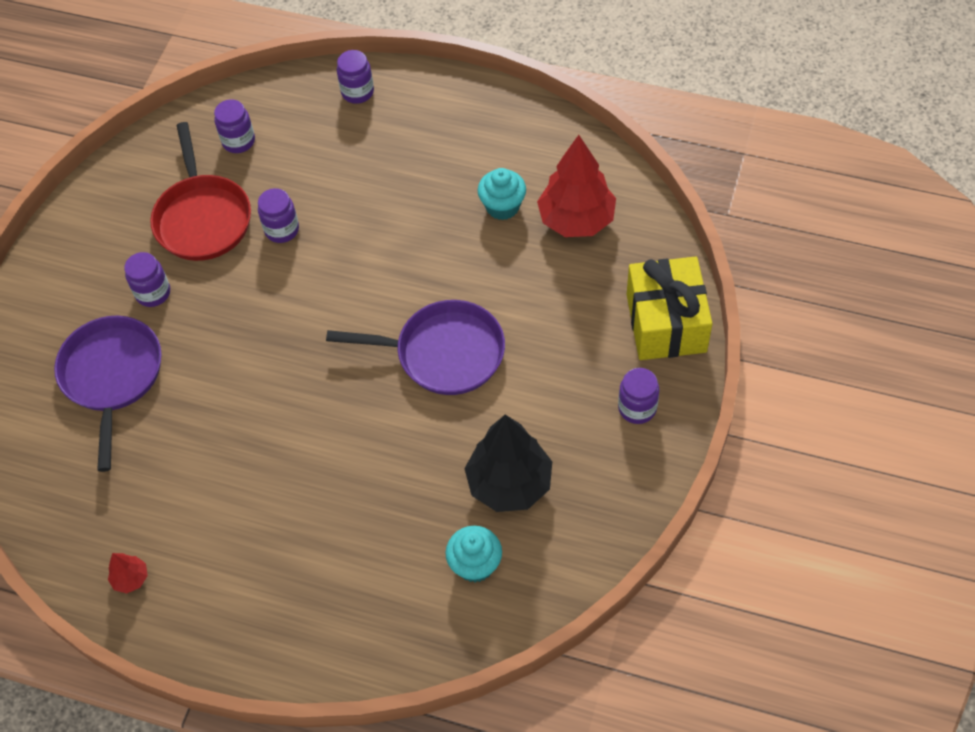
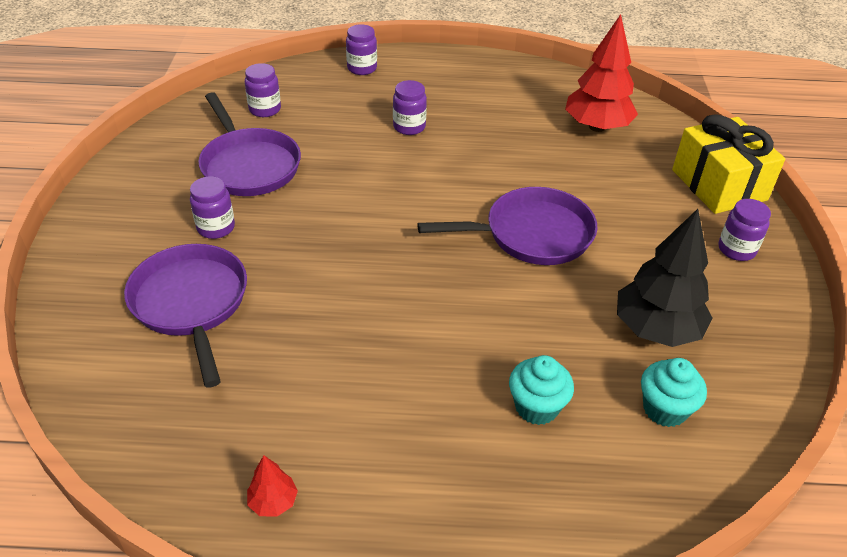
camera: 20 degrees left, 15 degrees down
(203, 218) = (249, 165): red pan -> purple pan
(282, 230) = (331, 164): purple jar -> purple jar (409, 127)
(502, 206) = (528, 126): turquoise cupcake -> turquoise cupcake (536, 407)

